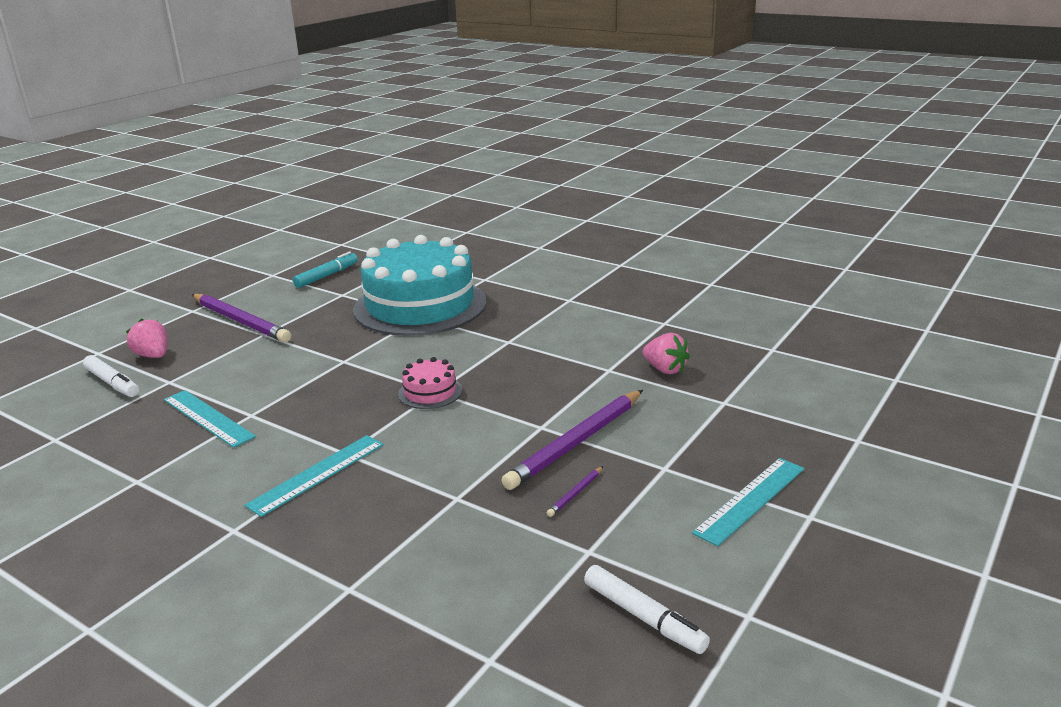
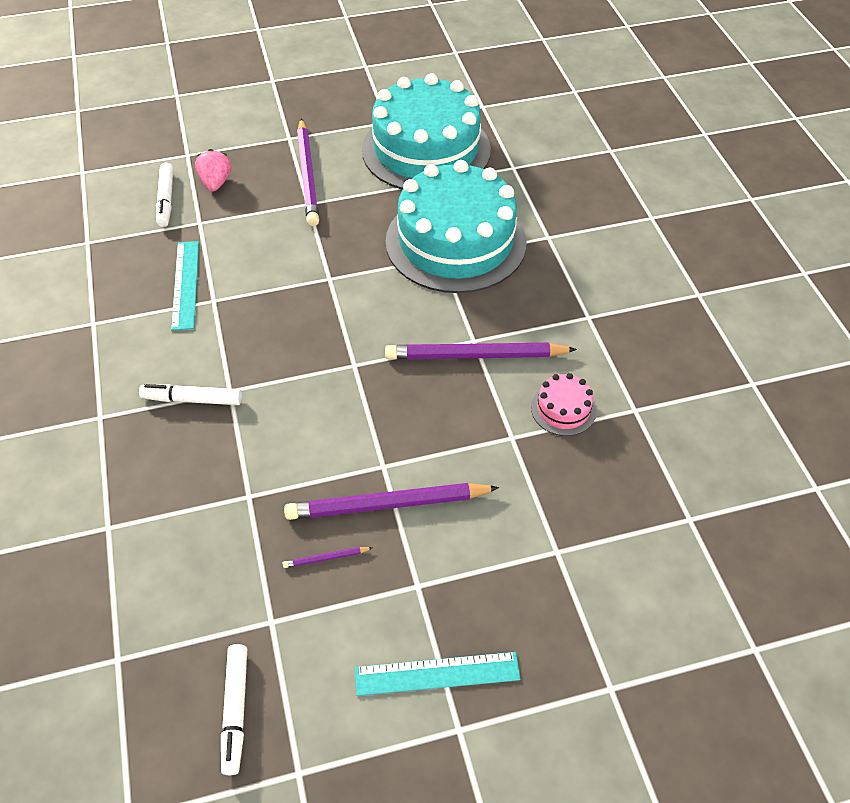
camera: 40 degrees right, 25 degrees up
(317, 474) = (192, 399): turquoise ruler -> white marker
(327, 276) = (426, 150): turquoise marker -> turquoise cake
(430, 392) = (349, 363): pink cake -> pink cake (563, 409)
(521, 347) = (475, 356): none -> purple pencil
(665, 369) = (558, 472): pink strawberry -> none

